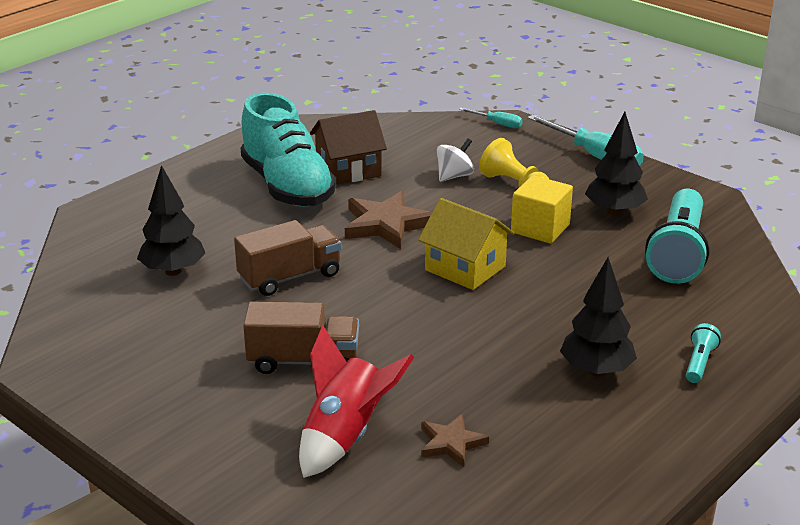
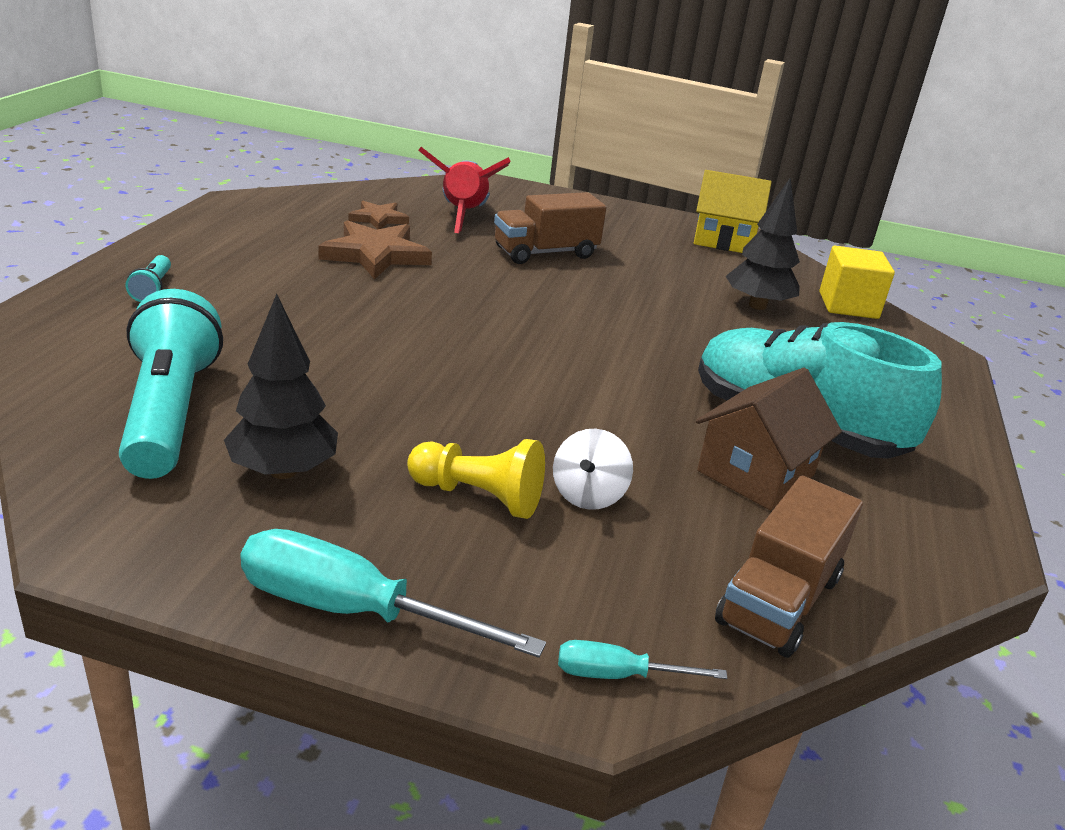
camera: 150 degrees right, 0 degrees up
(290, 277) = (641, 314): brown truck -> brown truck (778, 600)
(386, 224) = (606, 390): brown star -> brown star (375, 255)
(465, 268) = (462, 349): yellow house -> yellow house (723, 240)
(540, 228) = (394, 419): yellow cube -> yellow cube (848, 305)
(596, 371) = (267, 272): black tree -> none

